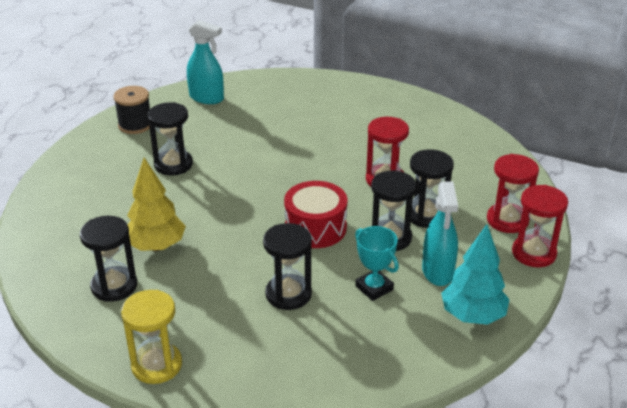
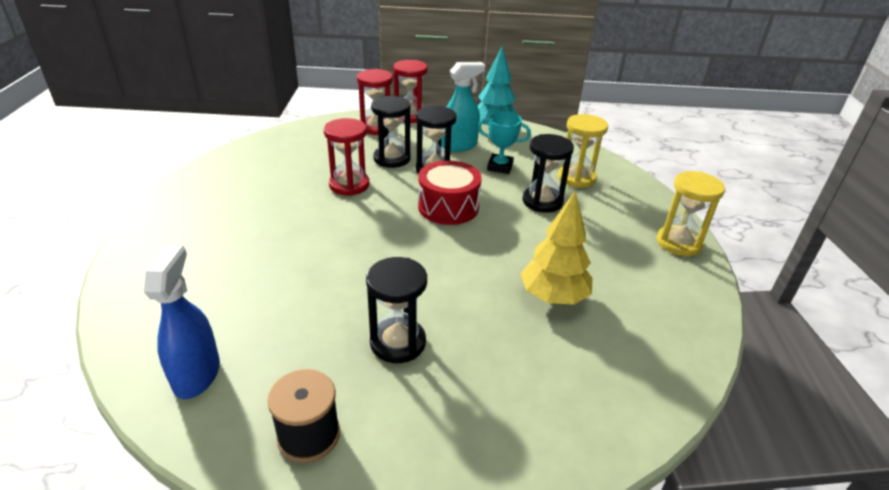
camera: 115 degrees left, 0 degrees up
(114, 286) = (631, 304): black hourglass -> none
(206, 98) = (197, 375): turquoise spray bottle -> blue spray bottle
(319, 343) = (576, 178): none -> yellow hourglass
(374, 288) = (500, 167): turquoise trophy -> turquoise trophy turned 75 degrees clockwise

